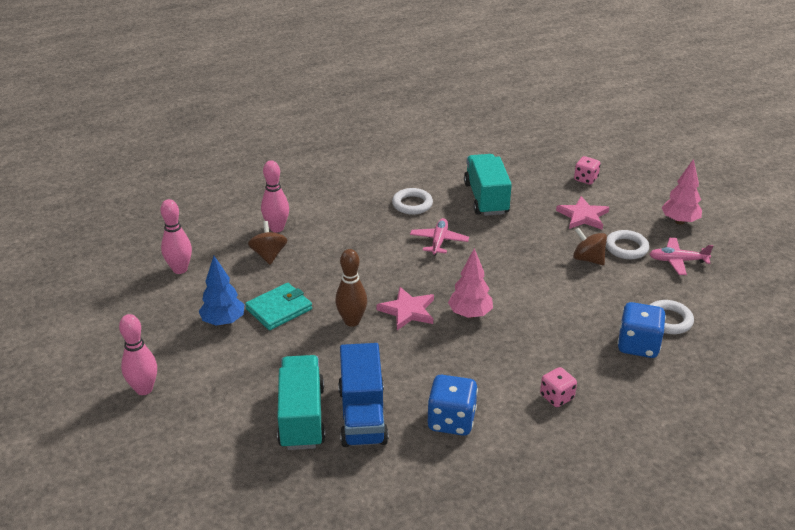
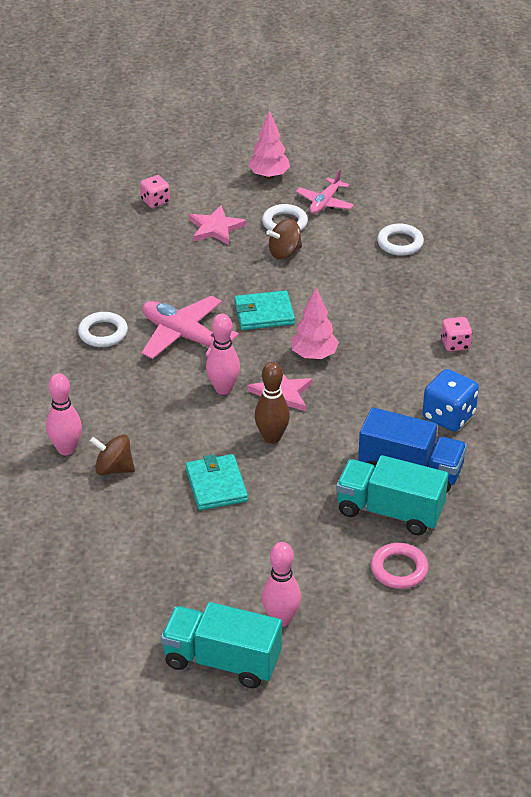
camera: 65 degrees left, 5 degrees up
(180, 269) = (87, 548): pink bowling pin -> pink bowling pin (223, 389)
(223, 321) = (209, 533): blue tree -> none
(231, 444) = (399, 569): none -> pink ring
(439, 241) = (184, 336): pink plane -> pink plane, size x1.62
(486, 198) = (135, 278): turquoise truck -> turquoise truck (222, 661)
(500, 272) = (264, 313): none -> turquoise wallet
(638, 345) = (420, 273): blue dice -> none

